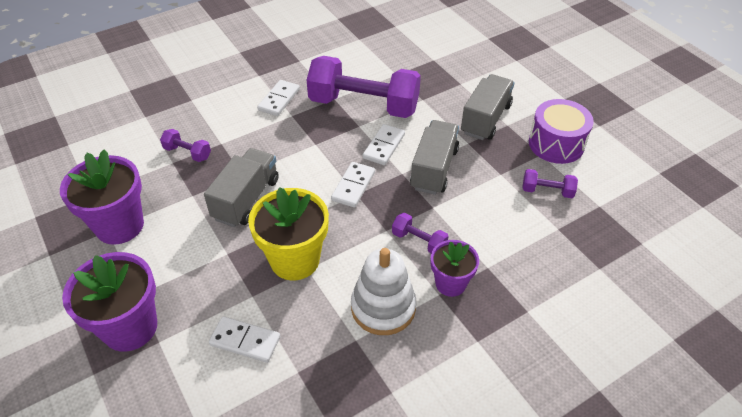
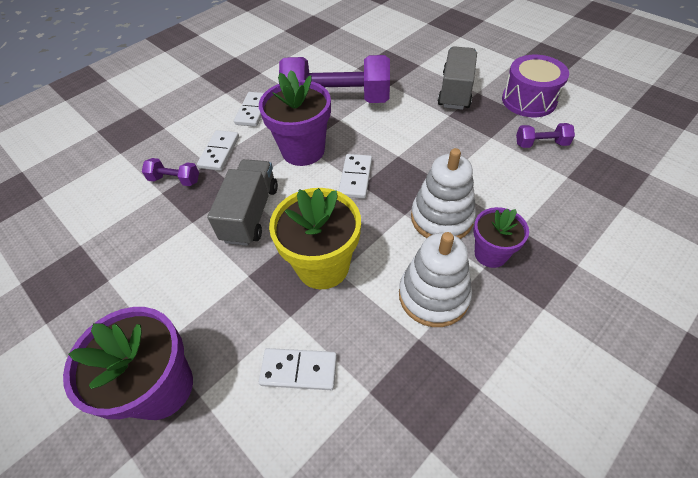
camera: 10 degrees left, 5 degrees up
(119, 226) = (120, 272): purple flower pot -> purple flower pot (303, 150)
(384, 146) = (370, 134): white domino -> white domino (219, 152)
(419, 241) = (441, 218): purple dumbbell -> white stacking toy
(434, 169) = (427, 145): grey truck -> none

